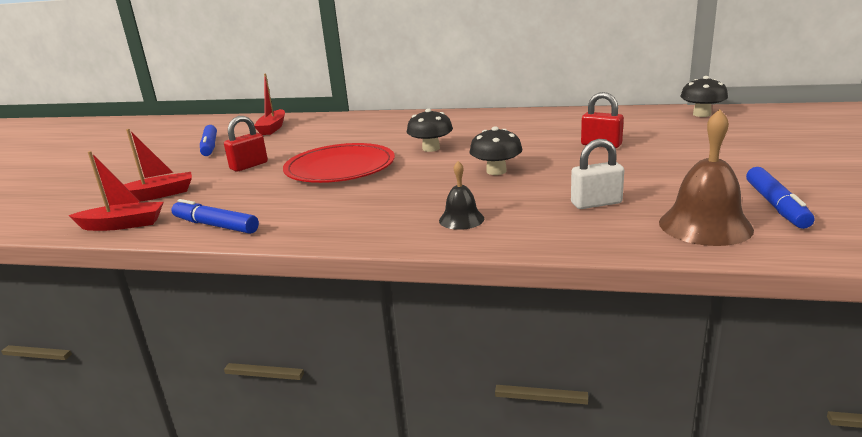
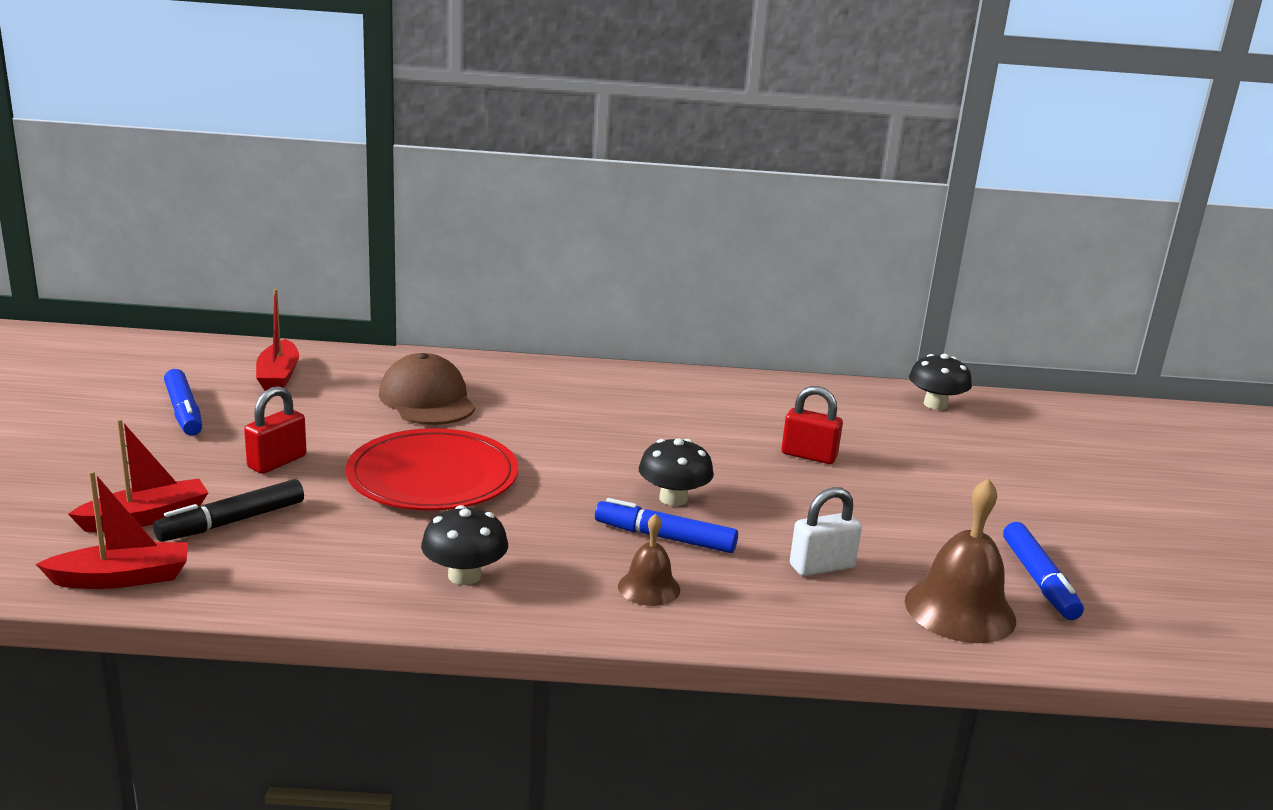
camera: 15 degrees left, 0 degrees up
(205, 195) = (232, 522): none -> black marker
(215, 225) = (282, 585): blue marker -> blue marker (665, 537)
(355, 133) = (427, 400): none -> brown cap
(431, 148) = (562, 445): black mushroom -> black mushroom (464, 575)
(461, 219) = (649, 588): black bell -> brown bell

